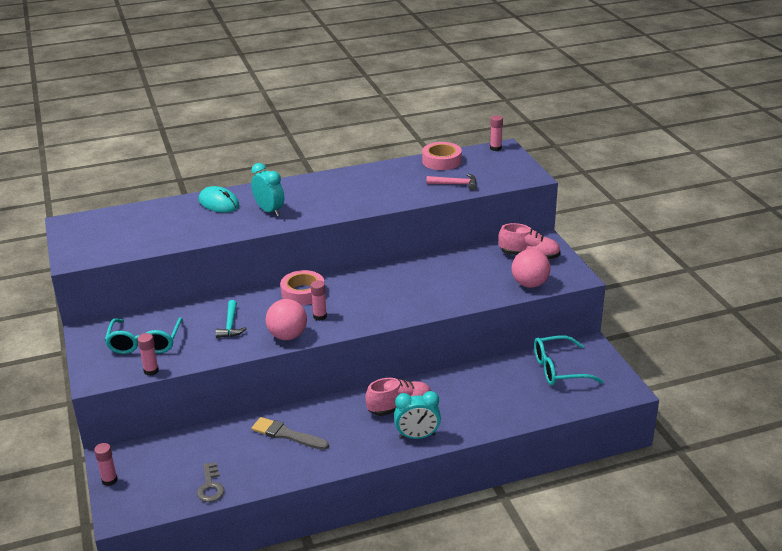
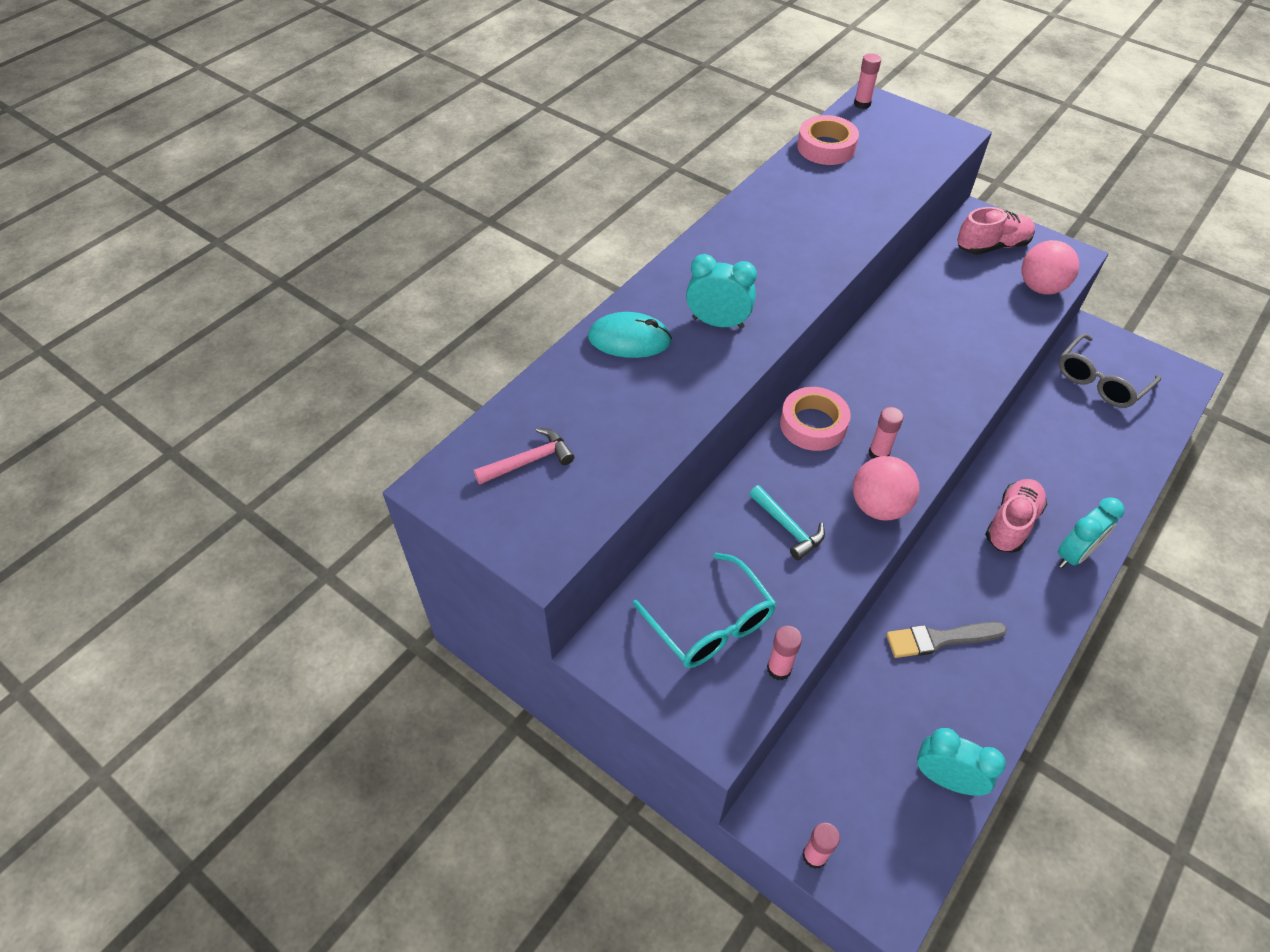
camera: 35 degrees left, 20 degrees up
(210, 486) = (945, 778): grey key -> turquoise clock
(455, 184) = (890, 179): pink hammer -> pink hammer (529, 461)
(558, 369) = (1100, 381): turquoise glasses -> grey glasses

